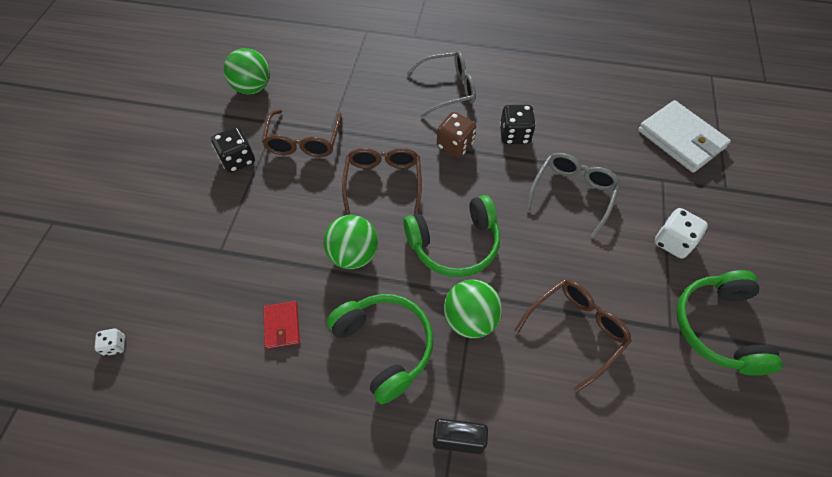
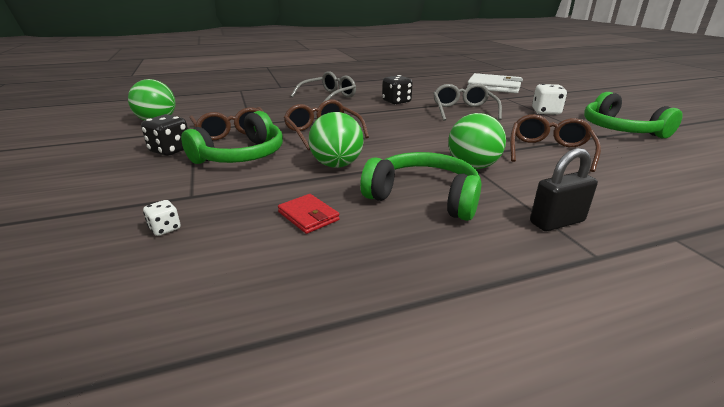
camera: 30 degrees left, 30 degrees down
(115, 345) = (82, 298): white dice -> white dice (165, 229)
(454, 244) = (413, 142): green headphones -> green headphones (241, 155)
(455, 145) = (360, 111): brown dice -> none

